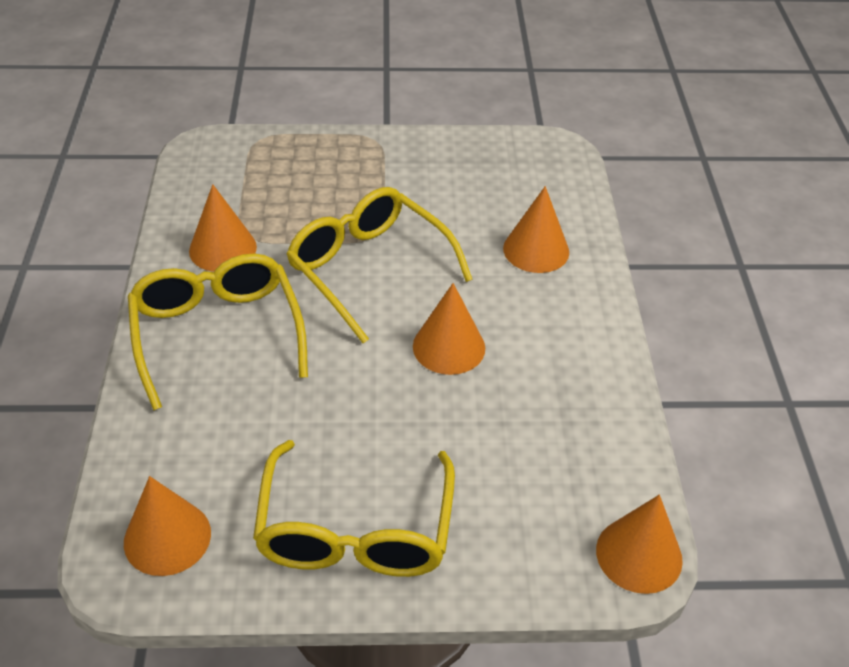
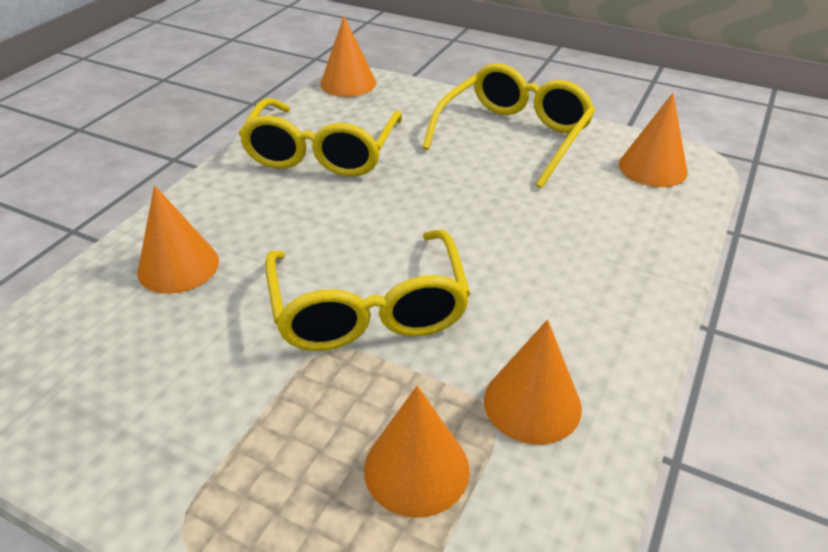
camera: 150 degrees left, 5 degrees down
(217, 334) = (573, 295): yellow glasses -> yellow glasses (322, 152)
(449, 347) = (354, 212): orange cone -> orange cone (416, 468)

